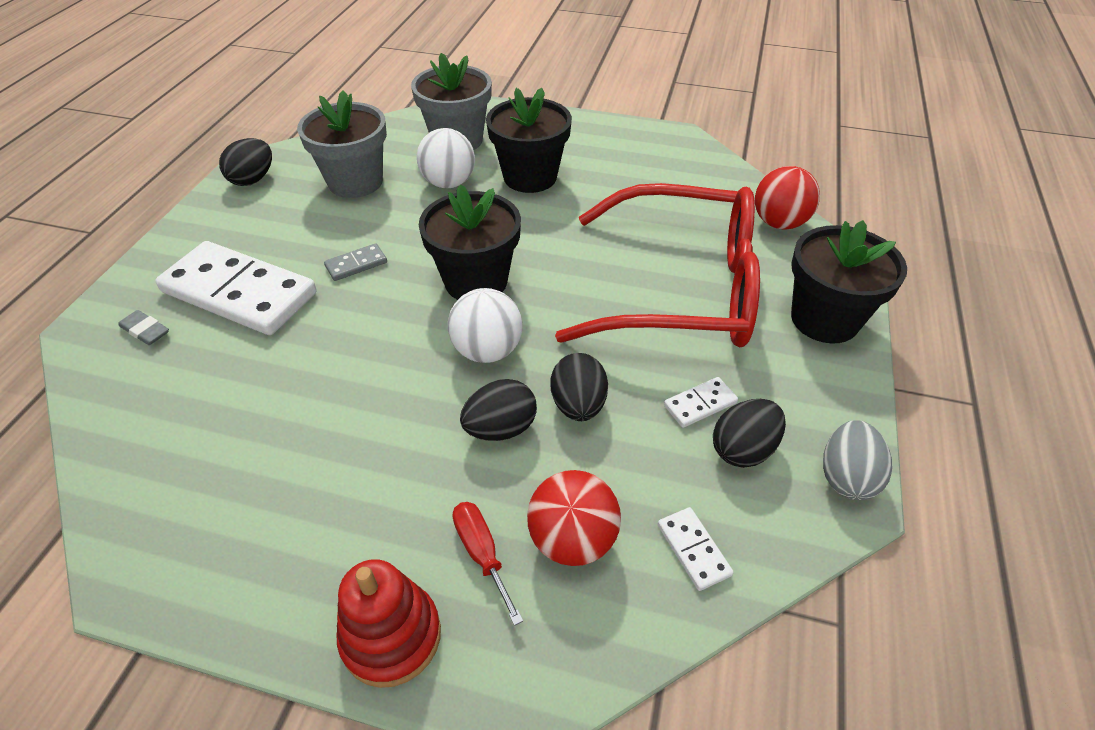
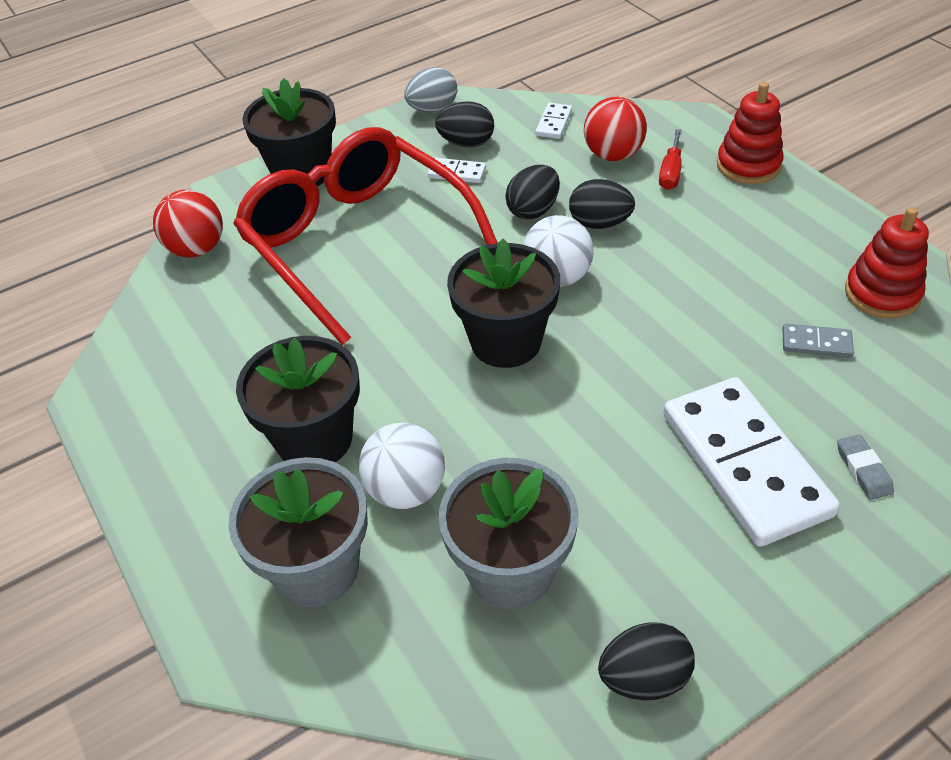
camera: 135 degrees left, 0 degrees up
(152, 511) = (882, 293): none -> red stacking toy
(356, 264) = (601, 429): grey domino -> grey domino (816, 343)

